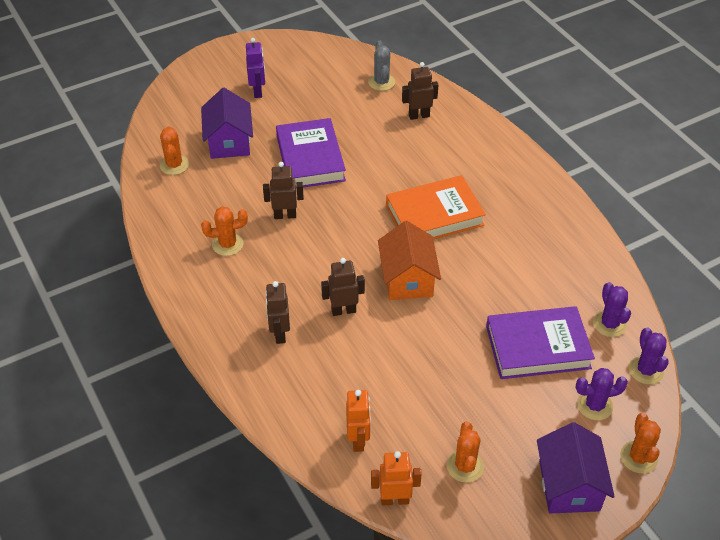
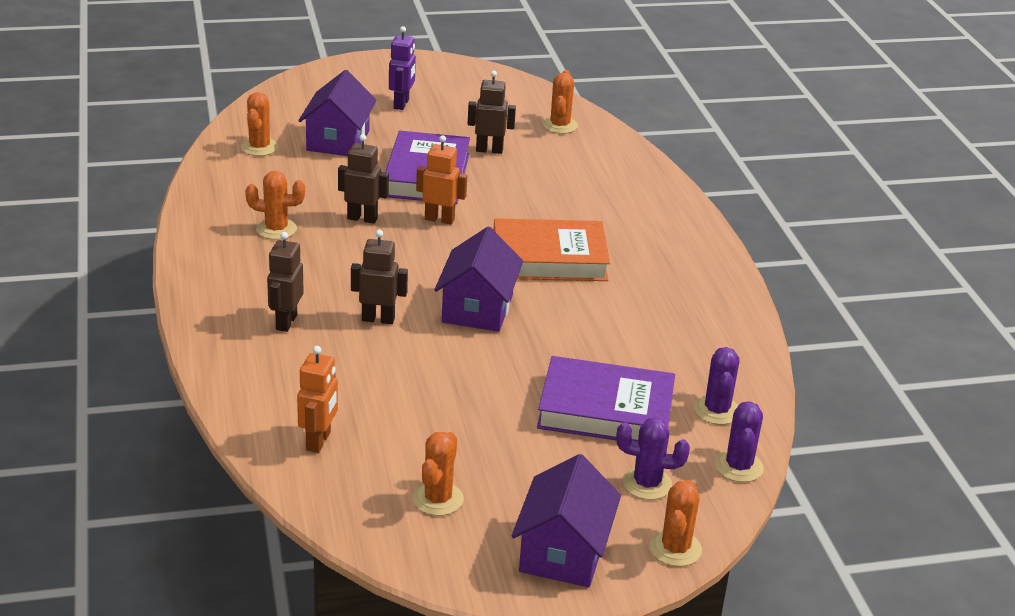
camera: 15 degrees right, 15 degrees down
(381, 82) = (560, 125): grey cactus -> orange cactus
(395, 499) = (328, 507): orange robot -> orange robot (439, 219)
(407, 279) = (477, 308): orange house -> purple house
(419, 116) = (588, 164): brown robot -> brown robot (489, 150)

